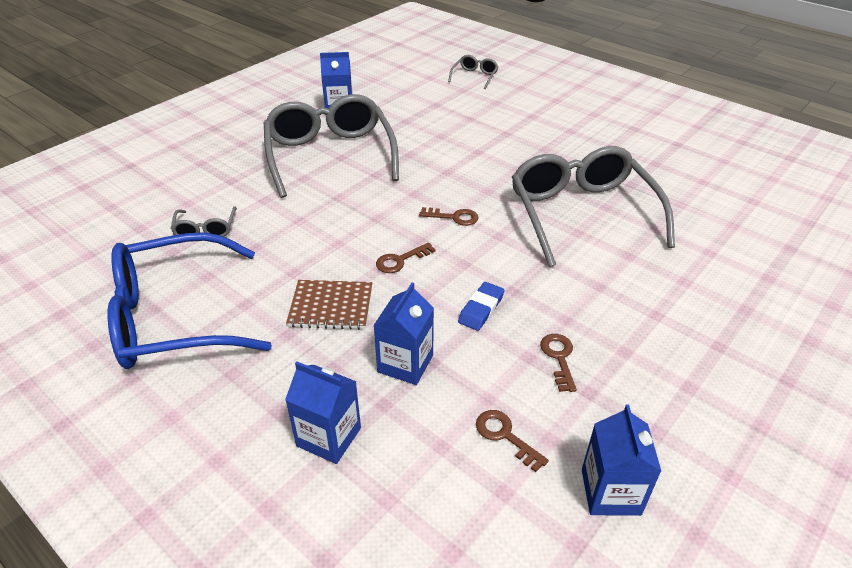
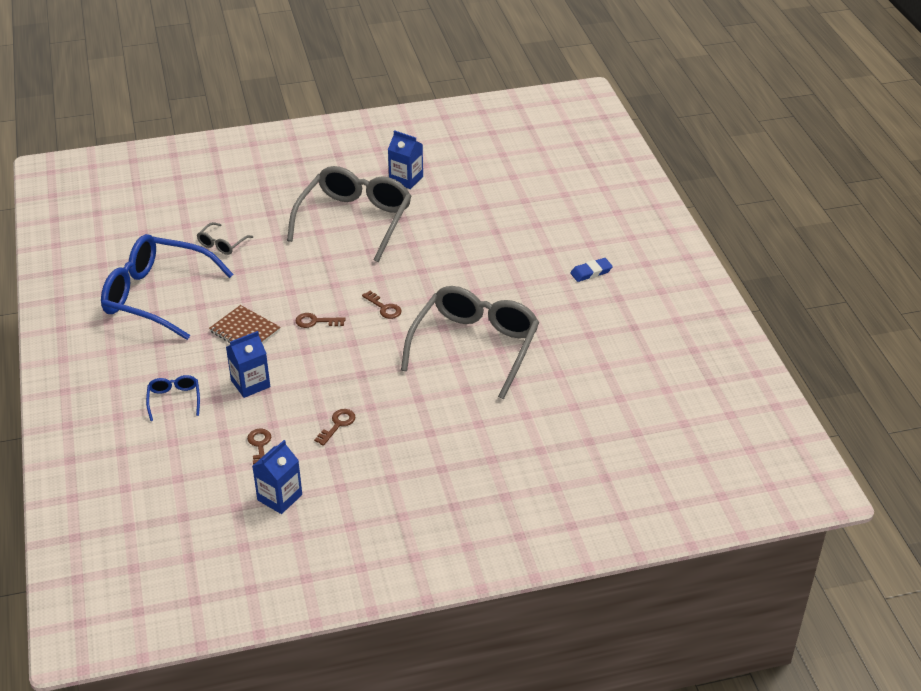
camera: 35 degrees right, 0 degrees up
(329, 437) = (174, 400): blue carton -> blue glasses
(475, 76) = (552, 191): grey glasses -> none
(481, 309) = (328, 375): blue eraser -> blue eraser (591, 272)

